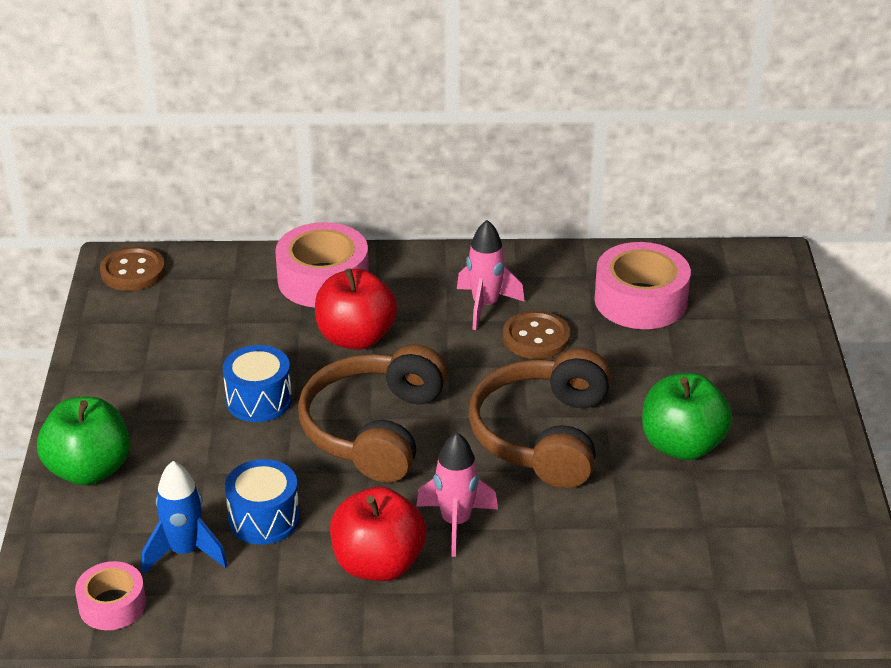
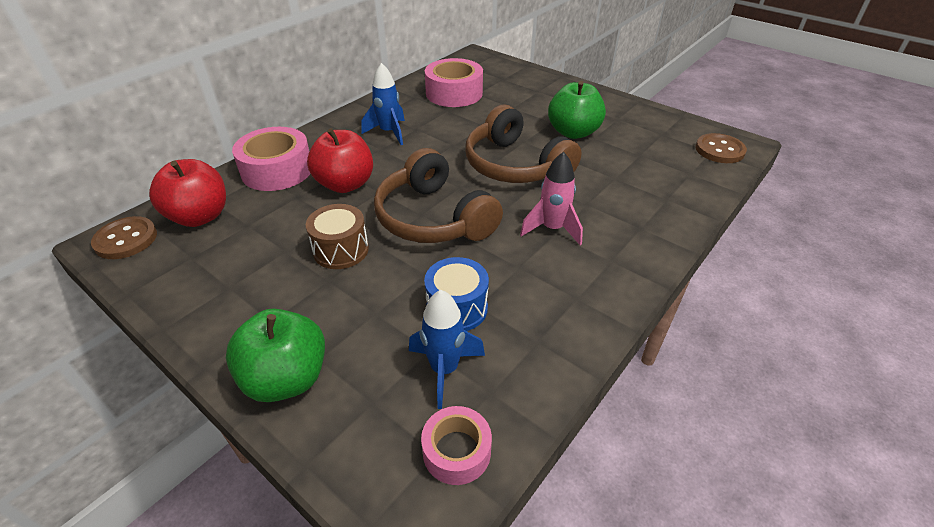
camera: 50 degrees left, 5 degrees up
(259, 400) = (341, 250): blue drum -> brown drum
(378, 564) = (556, 278): red apple -> red apple (200, 216)
(485, 306) = (389, 132): pink rocket -> blue rocket
(536, 337) = (437, 131): brown button -> brown button (719, 150)

